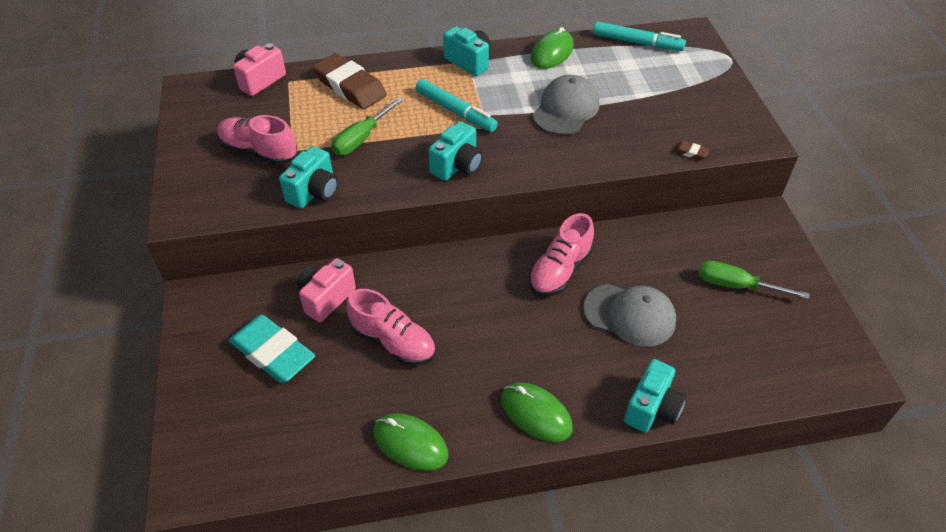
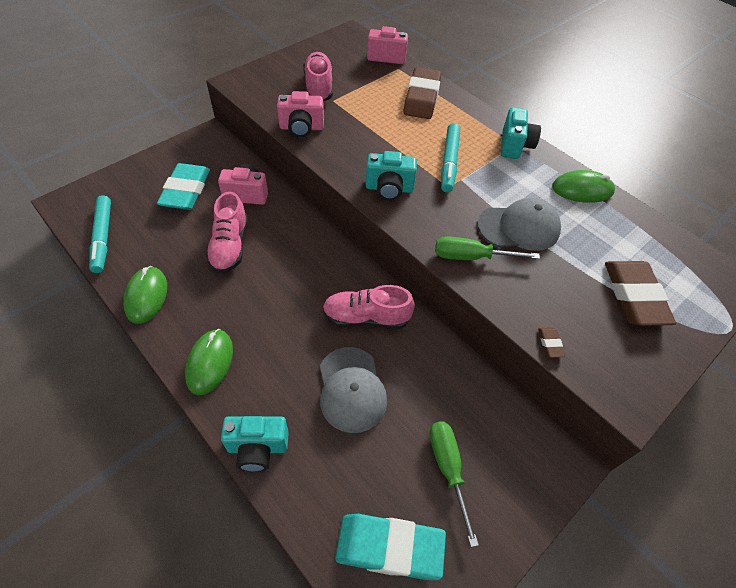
camera: 55 degrees right, 5 degrees up
(314, 192) = (301, 128): turquoise camera -> pink camera
(362, 138) = (374, 127): green screwdriver -> green screwdriver (472, 257)
(637, 43) = (665, 243): turquoise marker -> turquoise marker (103, 237)
(675, 86) = (634, 296): none -> brown eraser
(783, 353) = (389, 547): none -> turquoise eraser

